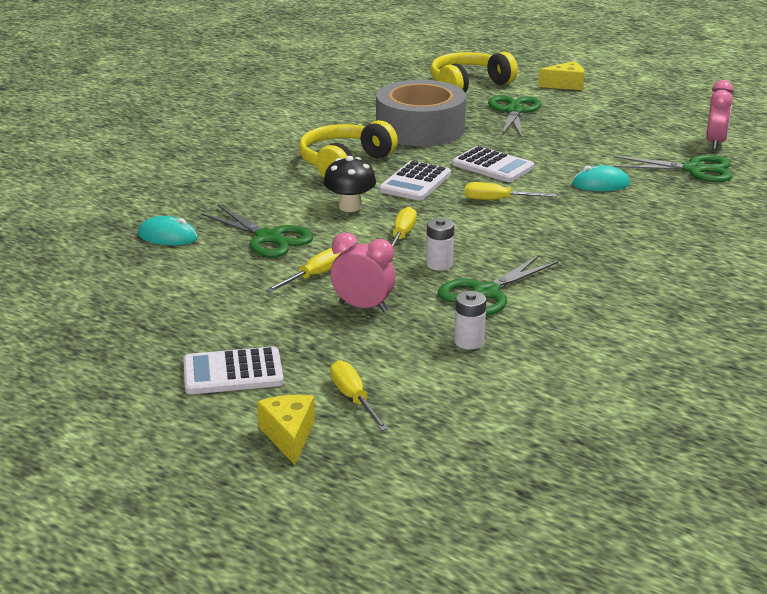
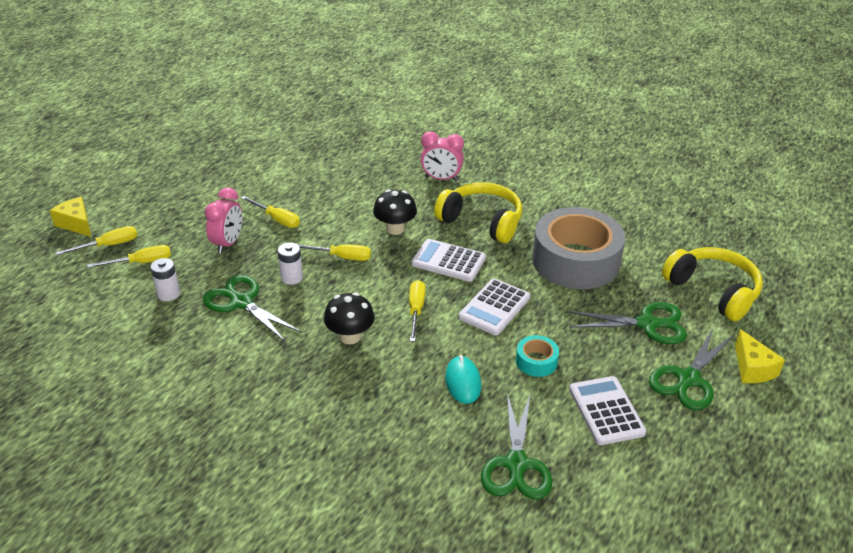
camera: 85 degrees right, 10 degrees up
(168, 236) = (340, 155): turquoise mouse -> none
(233, 372) = (153, 198): white calculator -> white calculator (606, 411)
(268, 238) = (338, 195): green scissors -> green scissors (688, 379)
(289, 436) = (76, 224): yellow cheese -> yellow cheese turned 120 degrees counterclockwise
(399, 367) = (141, 263): none -> yellow screwdriver
(542, 232) = (350, 336): none -> black mushroom
(568, 154) = (536, 361): none -> turquoise tape
(715, 143) = (605, 495): pink clock -> pink clock (441, 179)

